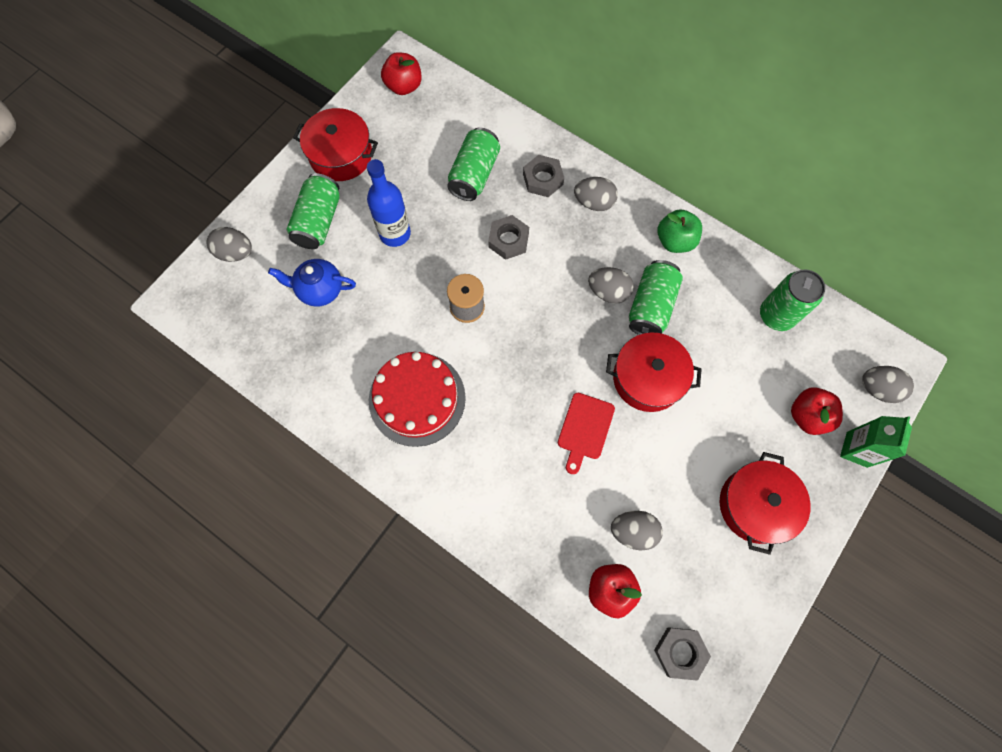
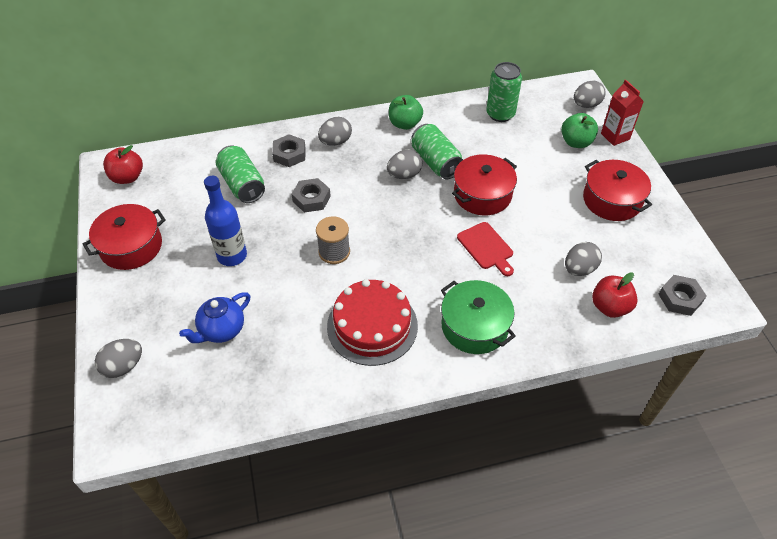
camera: 50 degrees left, 20 degrees down
(318, 221) = (166, 294): green can -> none
(486, 483) = (474, 326): none -> green pot
(807, 416) = (576, 142): red apple -> green apple
(856, 449) = (615, 136): green carton -> red carton

